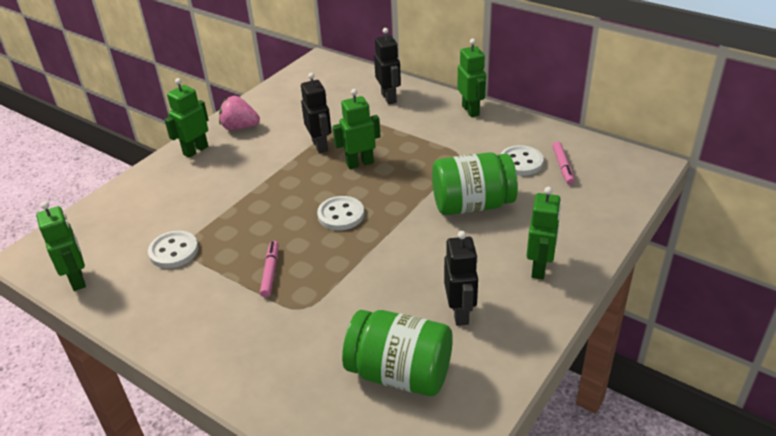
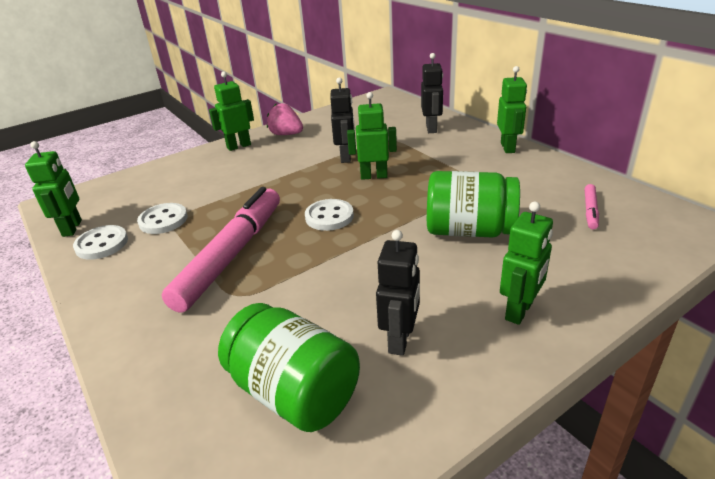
camera: 20 degrees right, 5 degrees down
(270, 272) = (231, 255): pink marker -> pink marker, size x2.40
(521, 162) = (542, 199): white button -> white button (102, 244)

